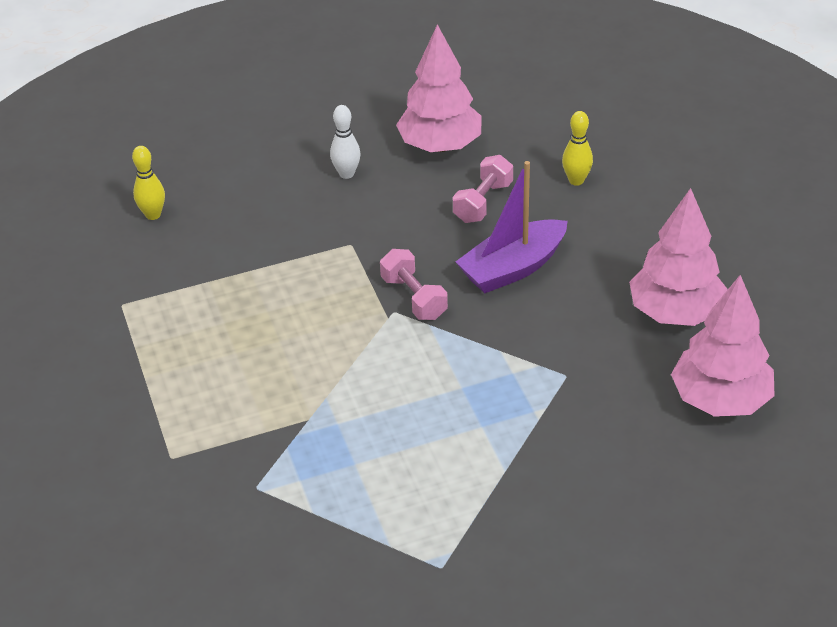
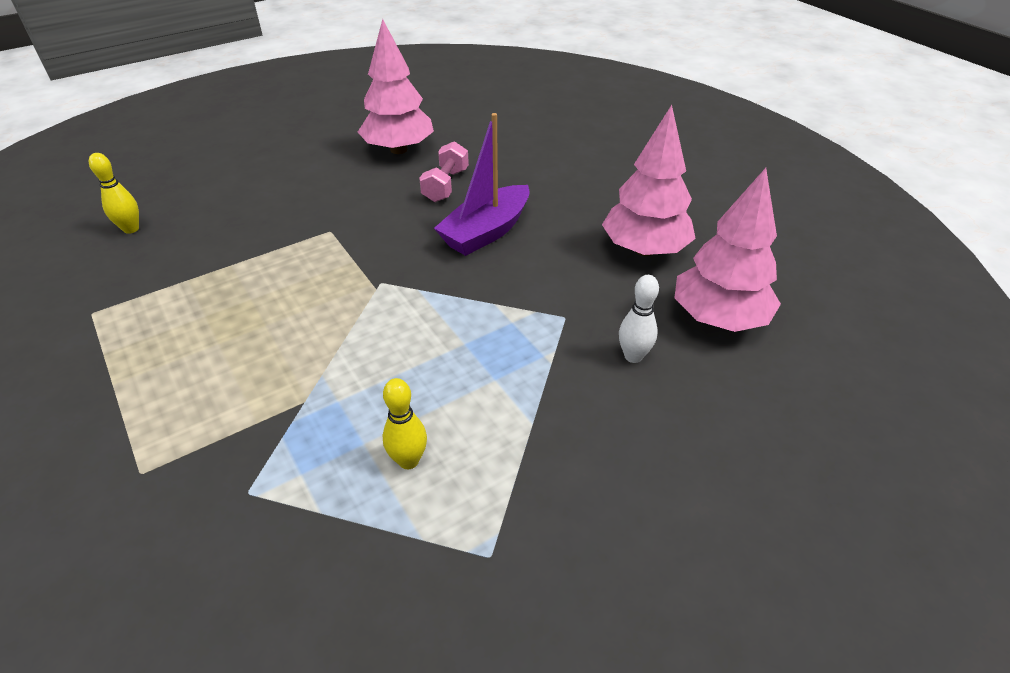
camera: 15 degrees left, 0 degrees up
(346, 174) = (319, 177): white bowling pin -> white bowling pin (633, 356)
(414, 298) = (398, 268): pink dumbbell -> none
(576, 180) = (521, 161): yellow bowling pin -> yellow bowling pin (408, 460)

